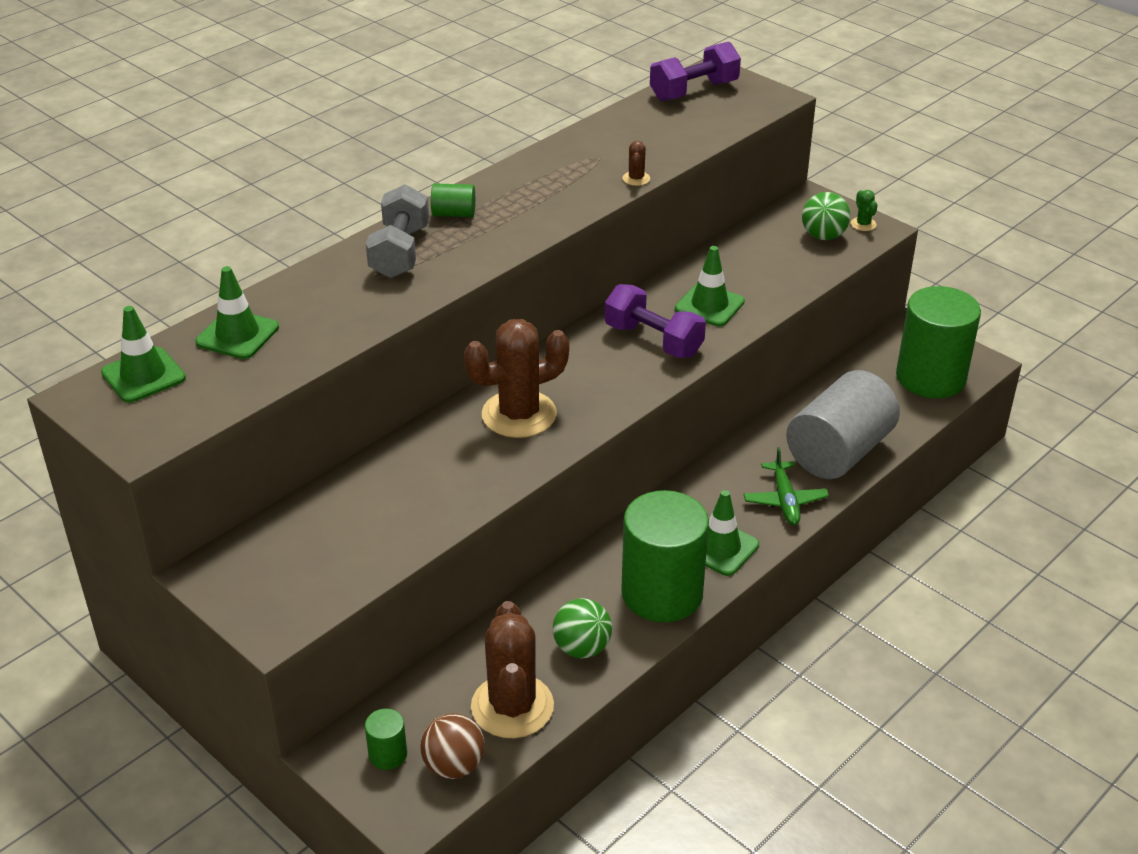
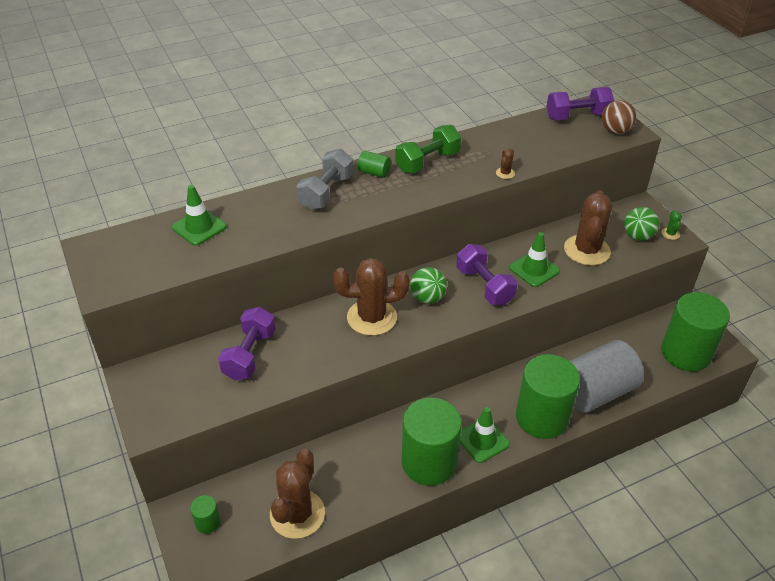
camera: 20 degrees right, 5 degrees up
(143, 375) = (131, 242): green traffic cone -> none
(368, 502) = (249, 355): none -> purple dumbbell
(454, 766) = (242, 544): brown ball -> brown ball (615, 131)
(521, 186) = (427, 162): none -> green dumbbell
(582, 648) = (359, 486): green ball -> green ball (427, 298)
(766, 267) = (587, 250): none -> brown cactus
(785, 500) = (542, 417): green plane -> green cylinder

